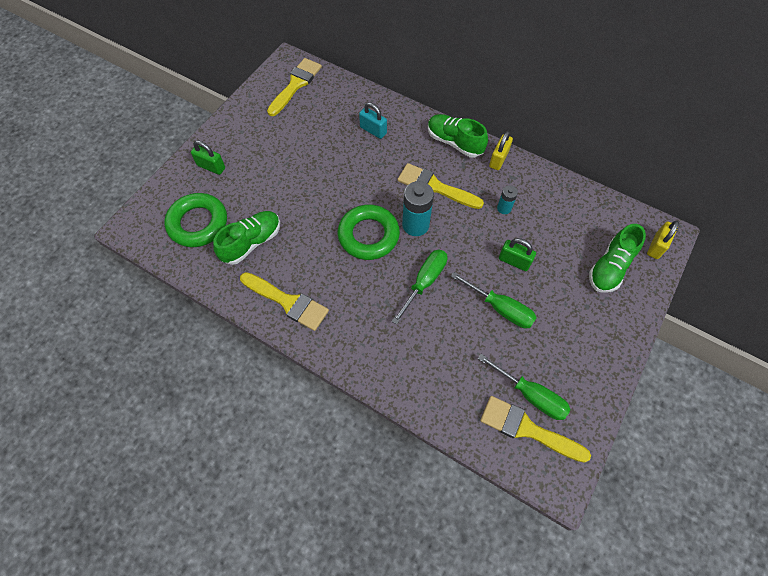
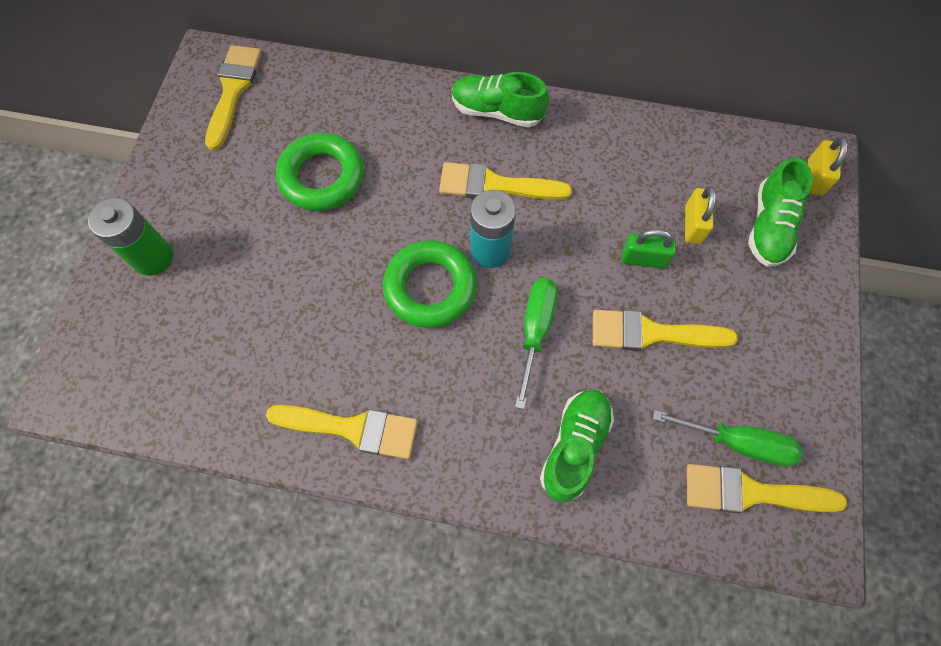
camera: 20 degrees left, 5 degrees up
(198, 223) = (168, 353): green ring -> green ring (322, 177)
(211, 167) = (153, 257): green padlock -> green battery
(251, 242) = (262, 356): green shoe -> green shoe (574, 446)
(373, 130) = (375, 127): turquoise padlock -> none
(498, 159) = (566, 118): yellow padlock -> yellow padlock (693, 225)
(500, 308) = (651, 333): green screwdriver -> yellow brush
(504, 208) = (601, 187): turquoise battery -> none

